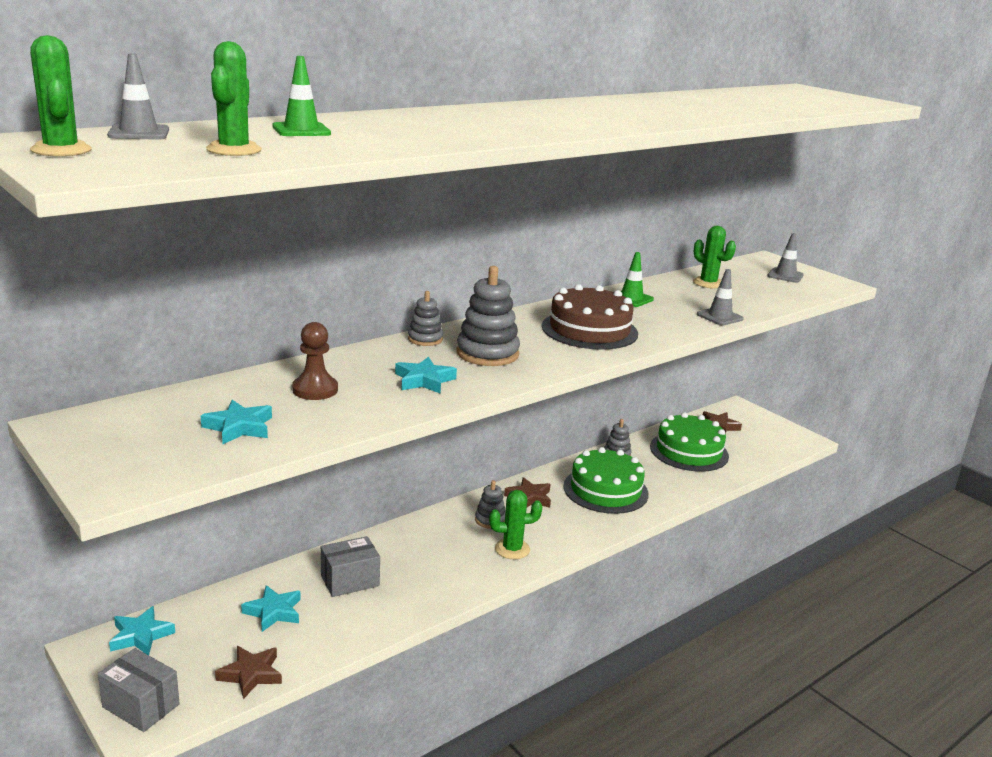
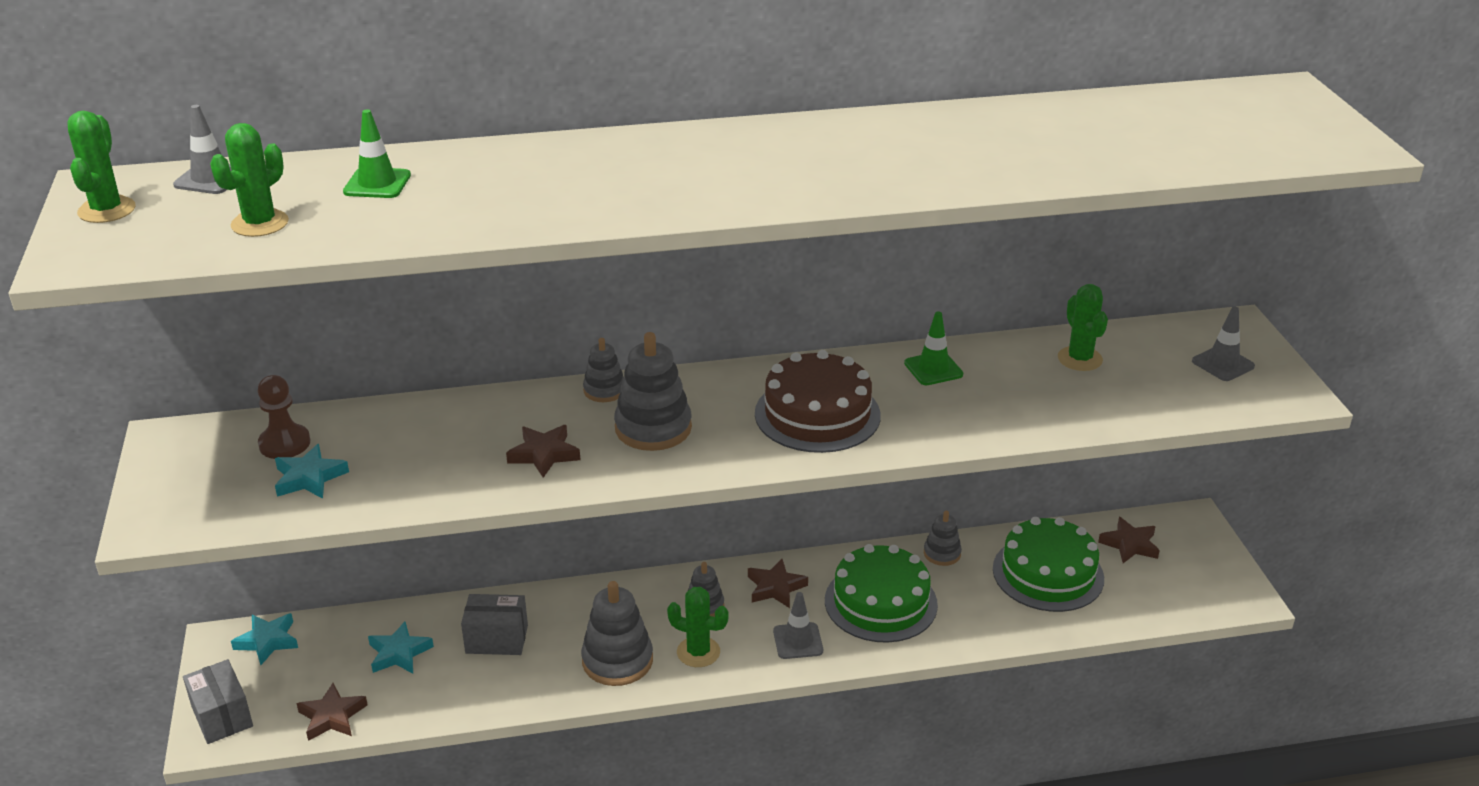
camera: 30 degrees right, 10 degrees up
(315, 390) = (422, 442): brown pawn -> brown pawn (284, 444)
(424, 380) = (544, 454): turquoise star -> brown star
(458, 570) = (617, 660): none -> grey stacking toy
(719, 317) = (1023, 425): grey traffic cone -> grey traffic cone (798, 641)

